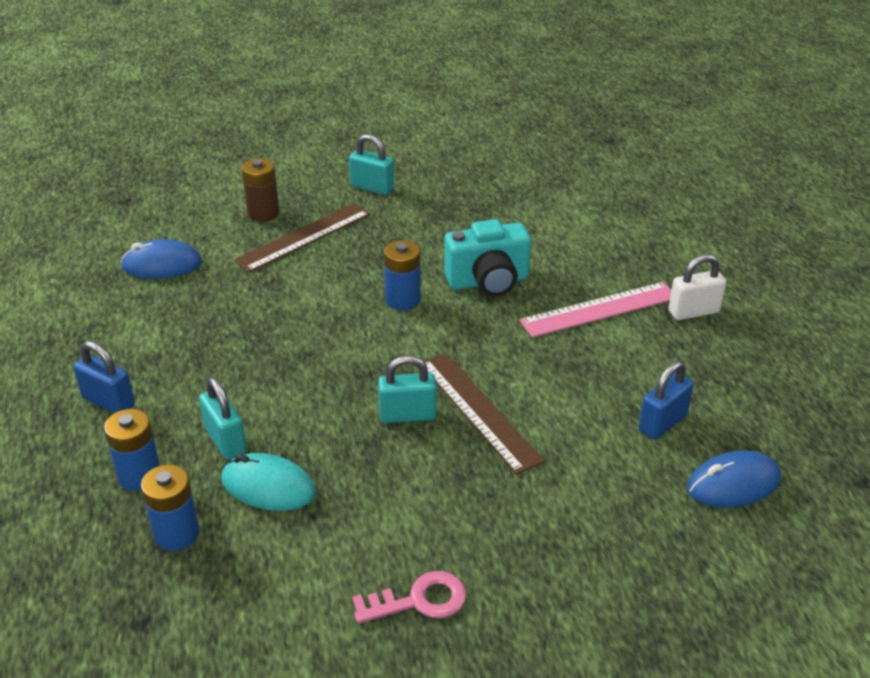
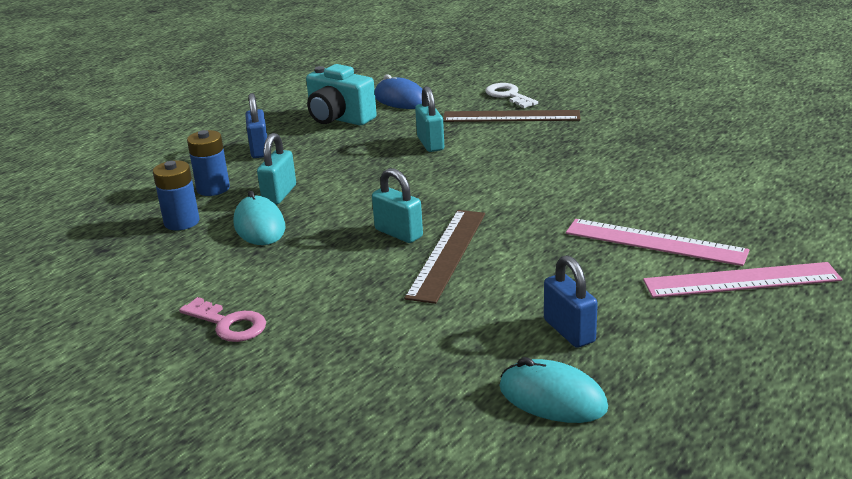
camera: 50 degrees right, 10 degrees down
(263, 213) = (508, 95): brown battery -> white key
(372, 187) = (610, 106): turquoise padlock -> turquoise padlock (430, 144)
(403, 299) = (513, 174): blue battery -> none
(488, 281) = (595, 189): turquoise camera -> turquoise camera (339, 119)
(662, 423) = (569, 331): blue padlock -> blue padlock turned 60 degrees clockwise
(693, 311) = (741, 280): white padlock -> pink ruler
(733, 484) = (552, 398): blue mouse -> turquoise mouse

